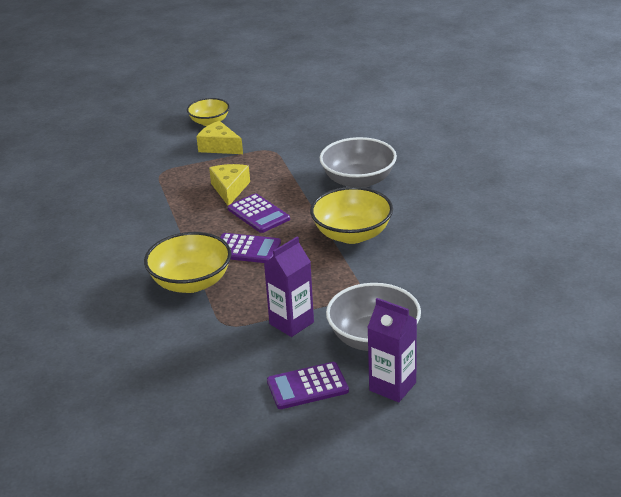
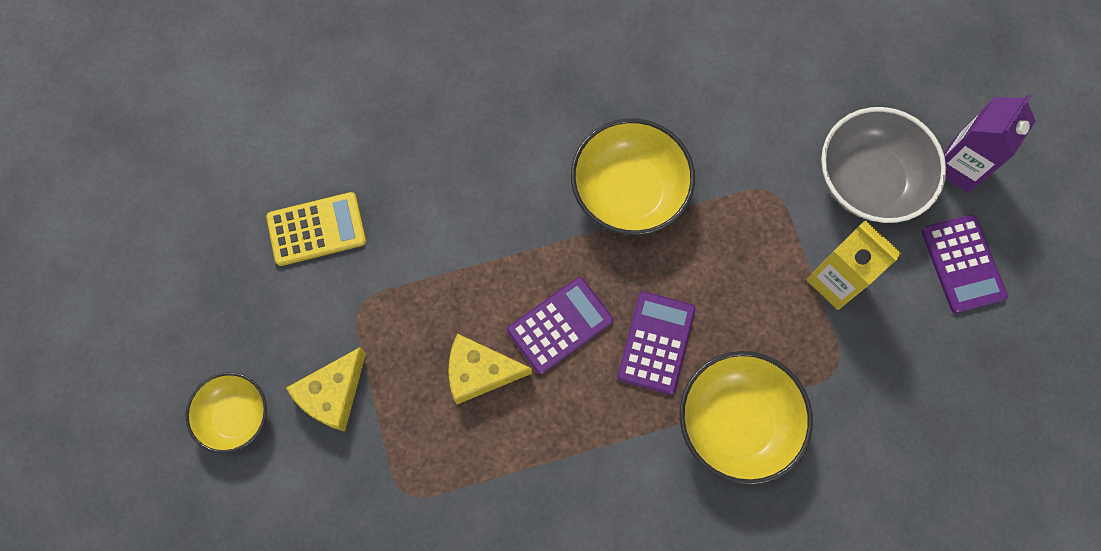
camera: 90 degrees left, 40 degrees up
(291, 323) = (836, 281): purple carton -> yellow carton
(317, 133) = (316, 229): none -> yellow calculator
(358, 181) = (481, 173): grey bowl -> none

